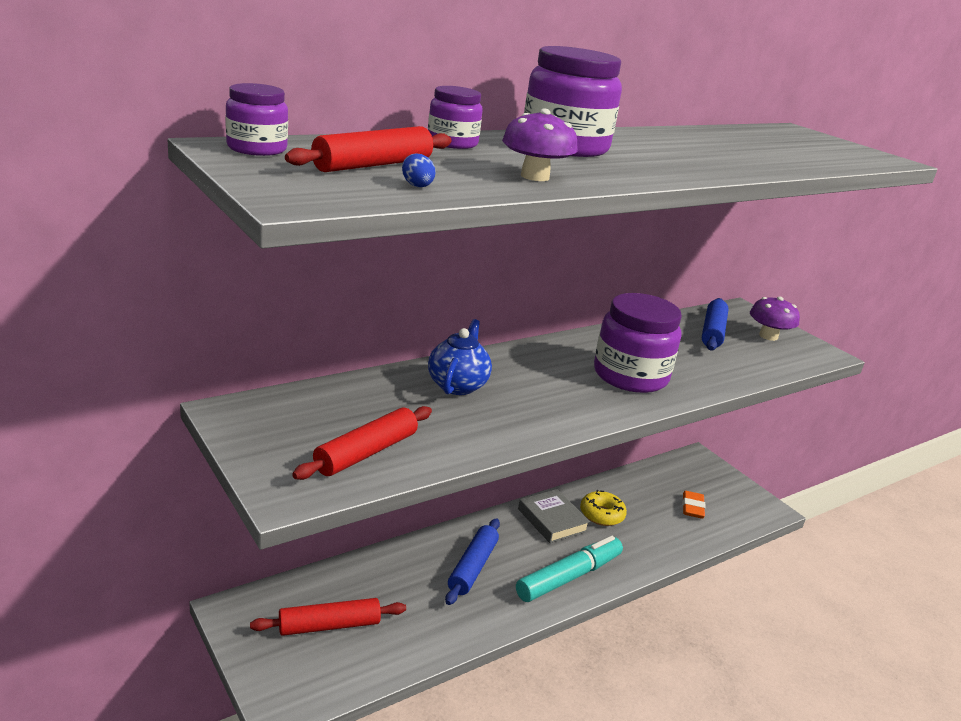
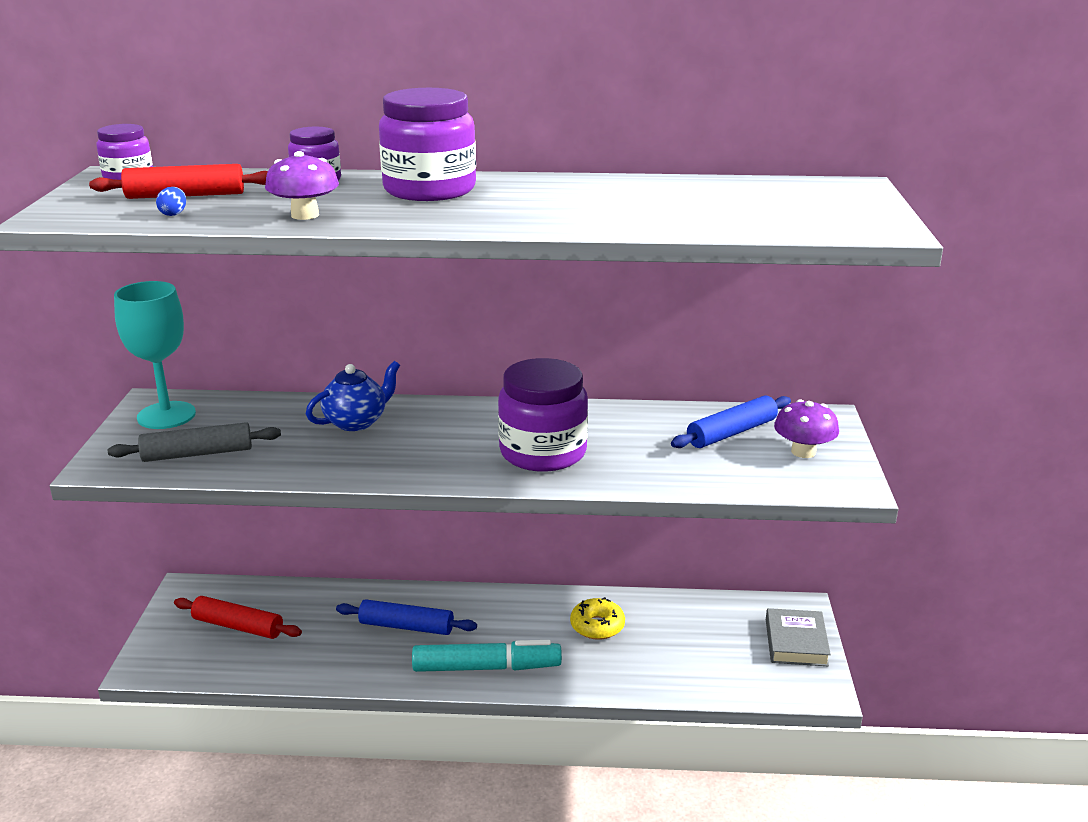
camera: 40 degrees right, 0 degrees up
(270, 422) = (166, 415): none -> turquoise goblet
(366, 453) = (197, 454): red rolling pin -> grey rolling pin
(472, 567) = (406, 626): blue rolling pin -> blue rolling pin turned 45 degrees clockwise
(552, 520) = (536, 613): grey book -> grey book (796, 642)
(692, 507) = (717, 655): orange eraser -> none

